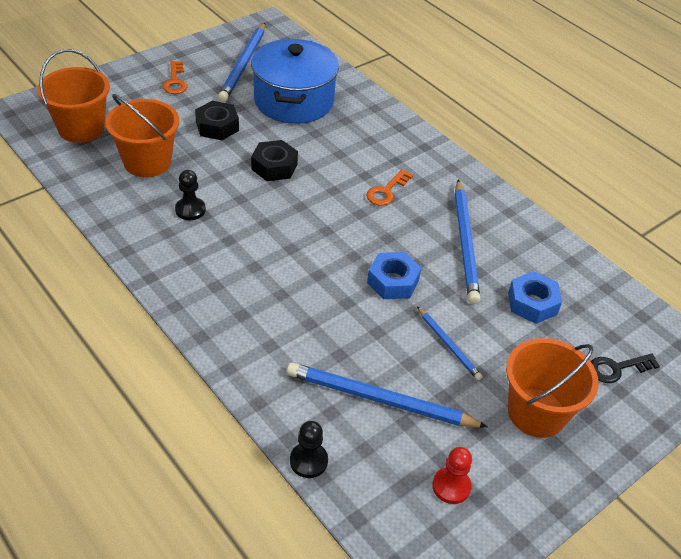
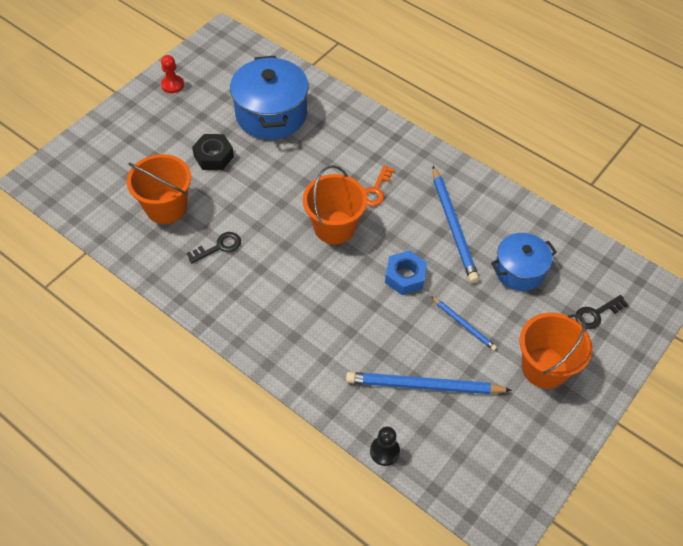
camera: 10 degrees left, 10 degrees up
(81, 128) = (96, 186): orange bucket -> orange bucket (334, 227)
(175, 81) = (161, 116): orange key -> none
(190, 210) = (219, 247): black pawn -> black key
(243, 64) = (215, 84): blue pencil -> none
(274, 166) = (275, 187): black nut -> none
(451, 486) = (496, 445): red pawn -> red pawn (172, 85)
(532, 303) = (519, 270): blue nut -> blue pot

